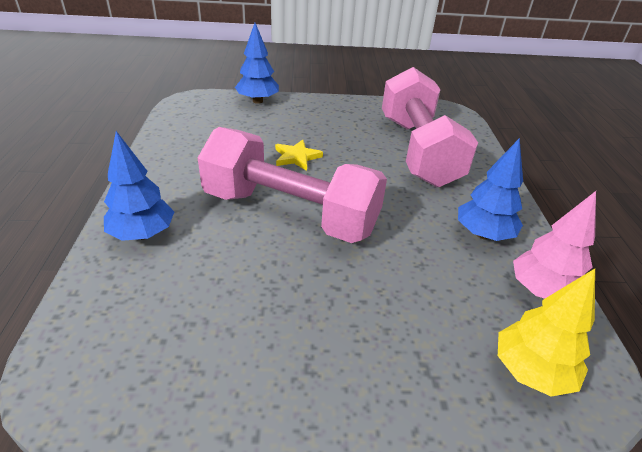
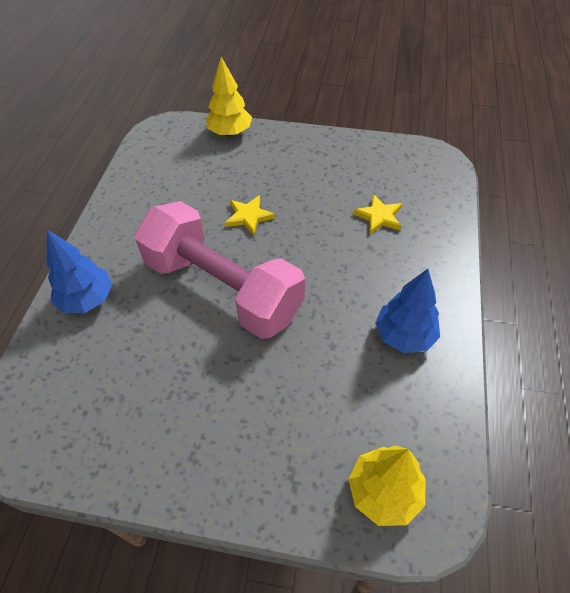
camera: 15 degrees right, 15 degrees up
(257, 101) = (230, 132): blue tree -> yellow tree
(418, 150) = (379, 216): pink dumbbell -> yellow star
(541, 291) = (434, 410): pink tree -> none

